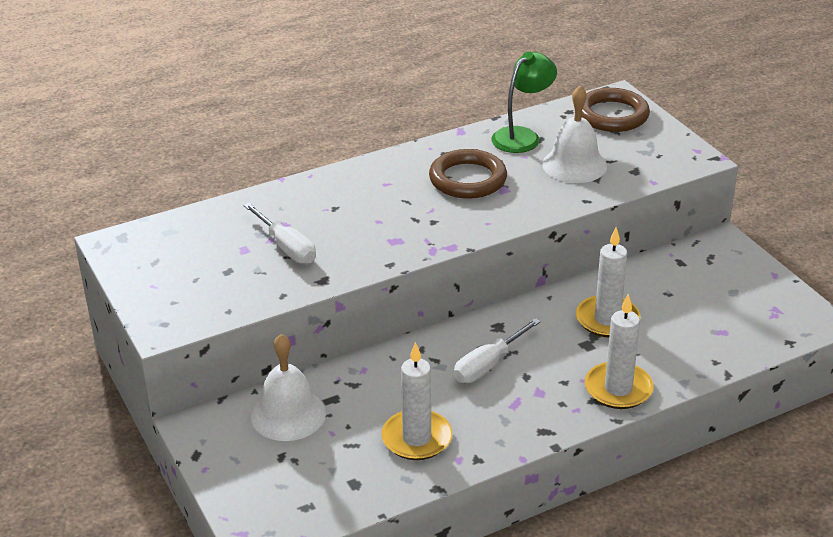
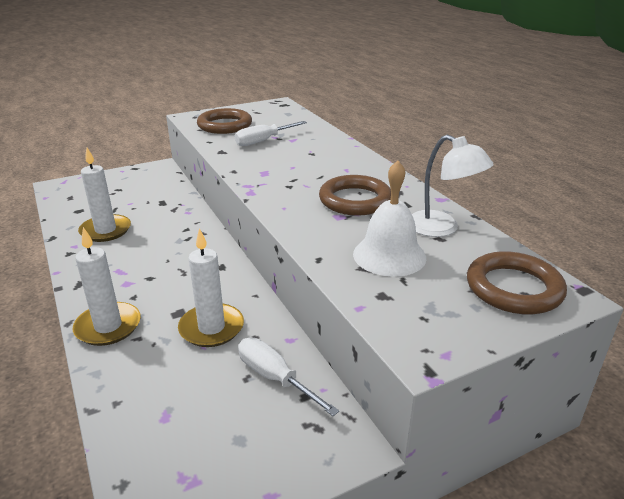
camera: 90 degrees right, 5 degrees down
(215, 287) = (225, 125): none -> brown ring
(288, 414) = (154, 190): white bell -> none
(488, 364) = (171, 260): white screwdriver -> white screwdriver (275, 378)
(522, 136) = (442, 228): green lamp -> white lamp

